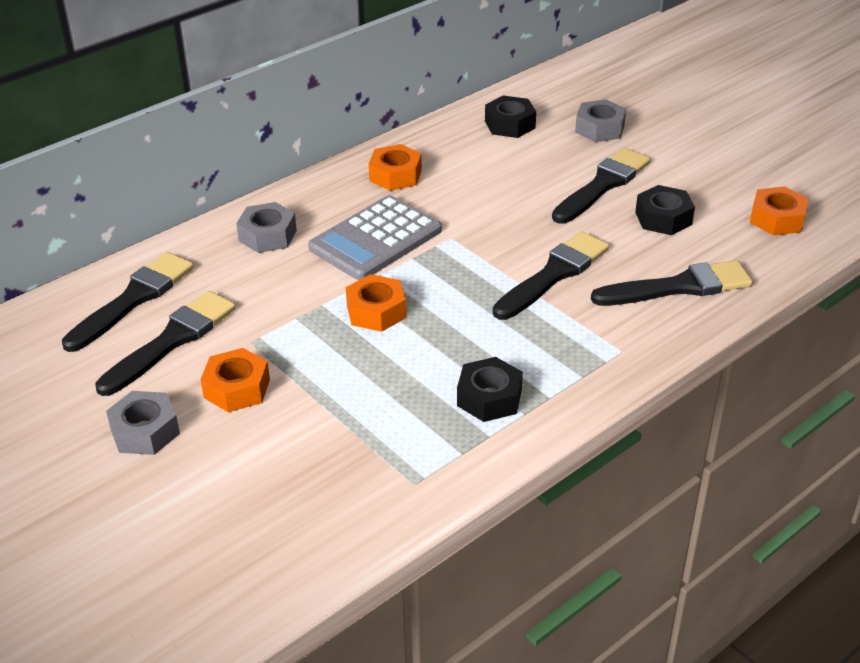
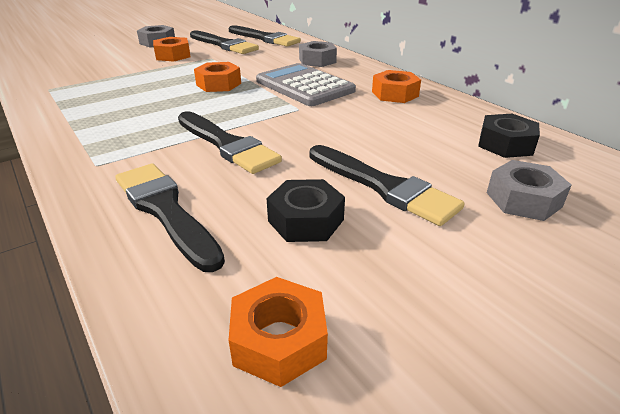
camera: 95 degrees right, 5 degrees down
(489, 398) = (96, 111): black nut -> none
(678, 287) = (165, 210): black brush -> black brush turned 150 degrees clockwise

